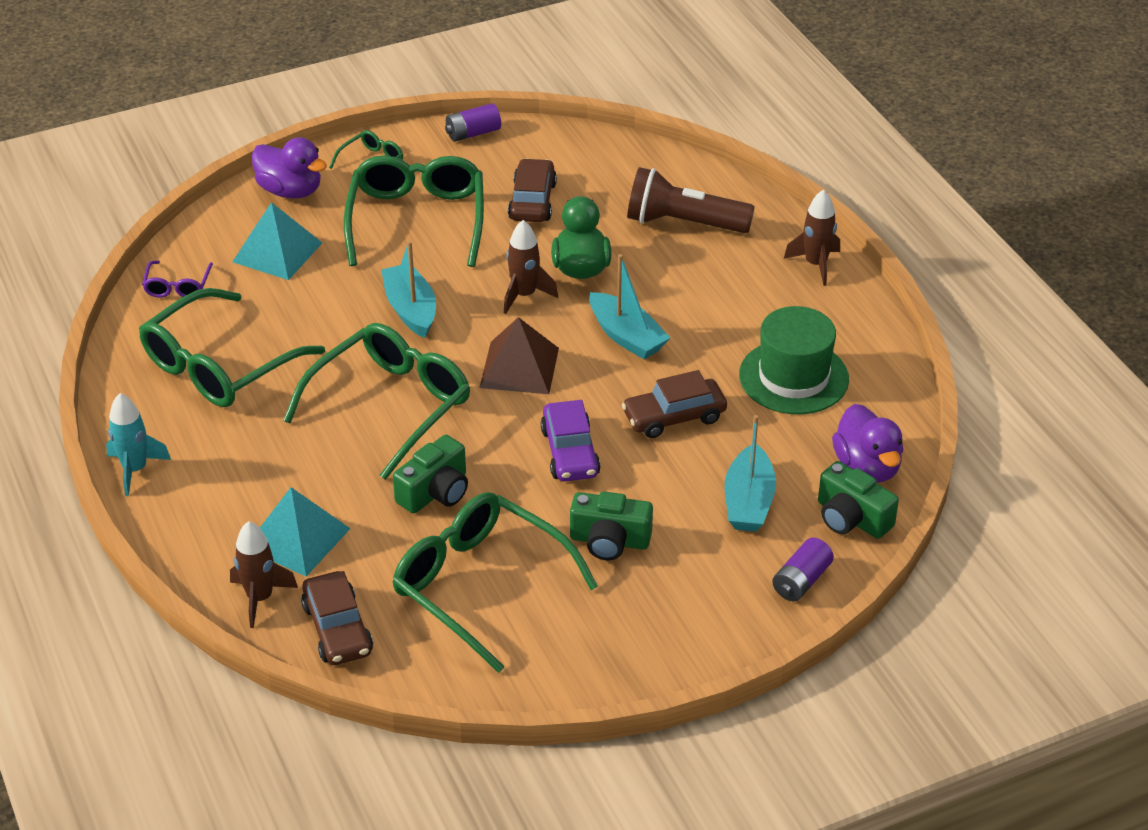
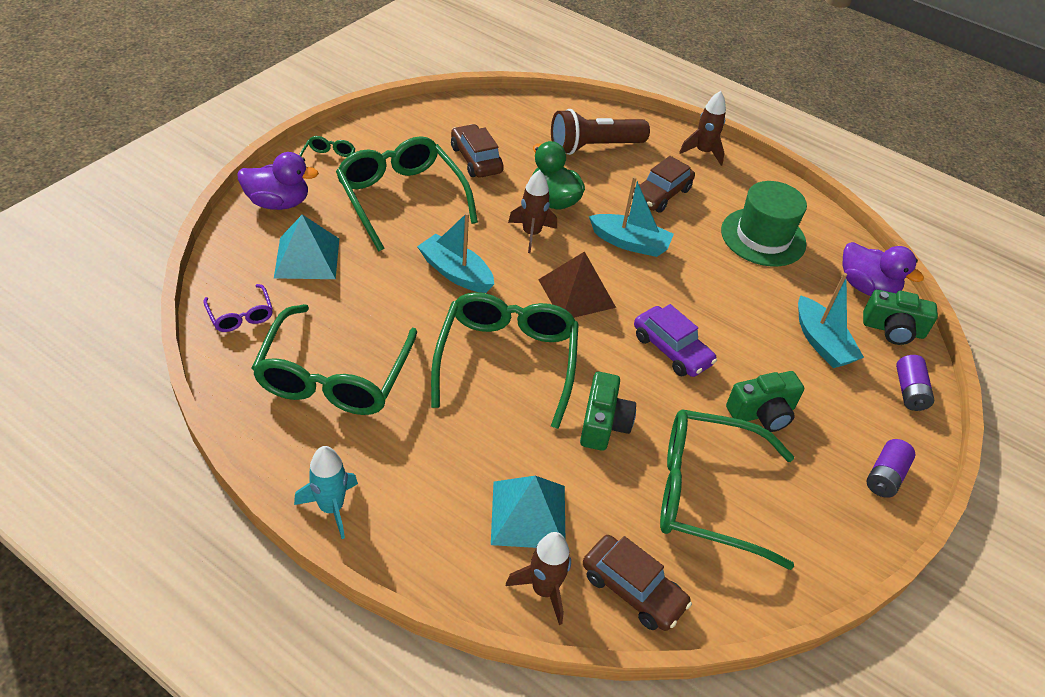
camera: 35 degrees left, 5 degrees up
(473, 133) = (389, 120): purple battery -> purple battery (885, 476)
(674, 417) = (716, 294): brown car -> brown car (661, 194)

